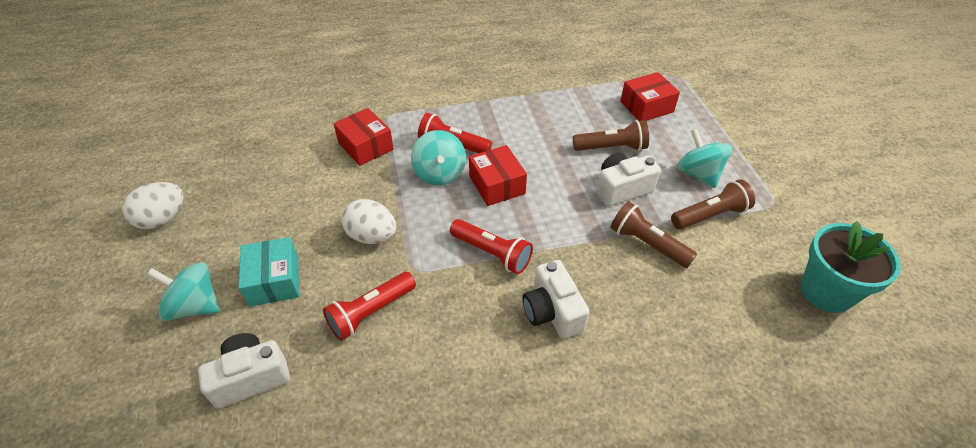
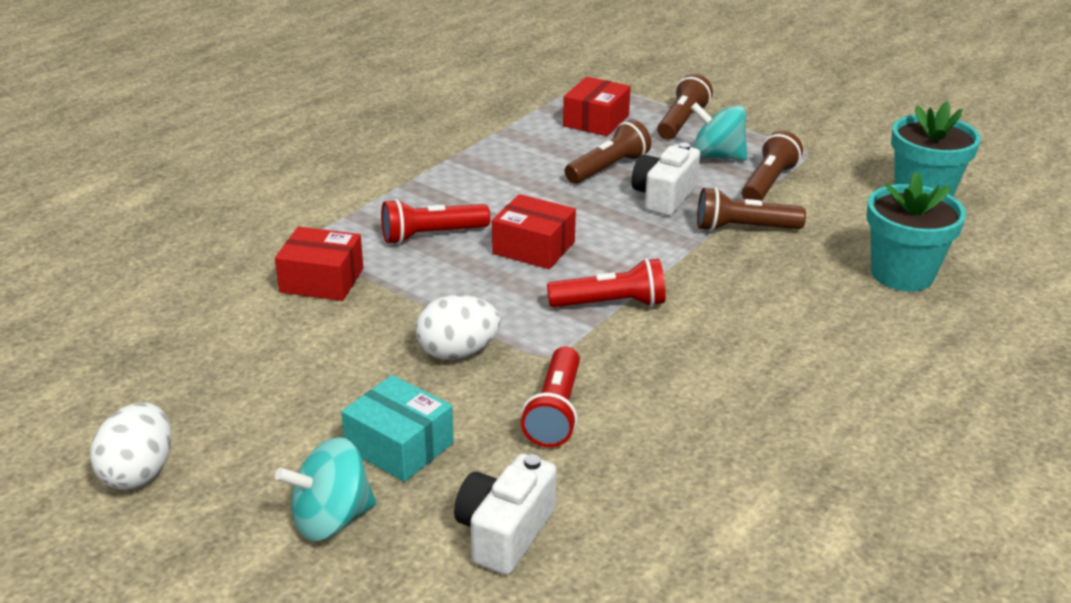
camera: 40 degrees left, 15 degrees down
(440, 173) = (454, 265): turquoise spinning top -> none
(552, 311) = (731, 318): white camera -> none
(706, 134) = (682, 122): none -> brown flashlight
(722, 353) = (902, 274): none -> turquoise flower pot

